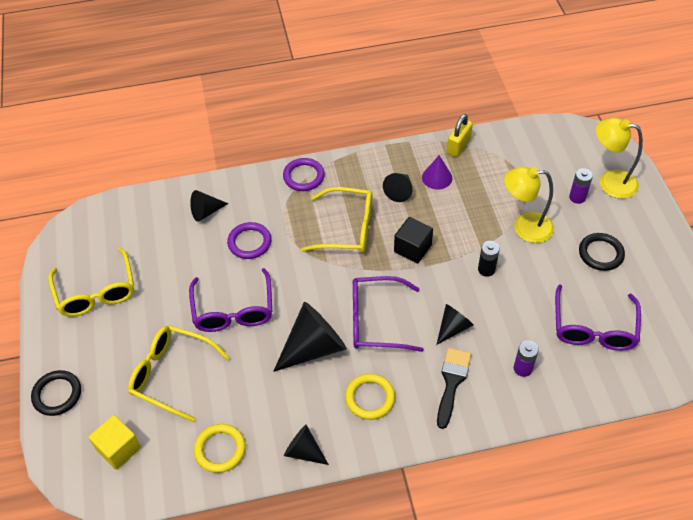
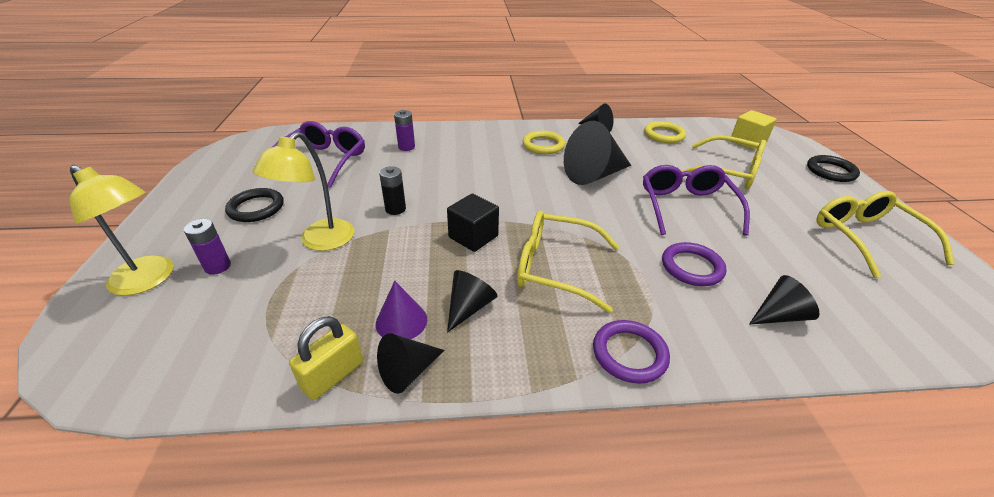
camera: 175 degrees left, 15 degrees down
(376, 321) = (530, 185): purple glasses -> none
(452, 382) = (471, 146): black brush -> none
(453, 328) = (455, 173): black cone -> black cone (408, 372)
(524, 227) = (320, 241): yellow lamp -> yellow lamp turned 105 degrees clockwise

